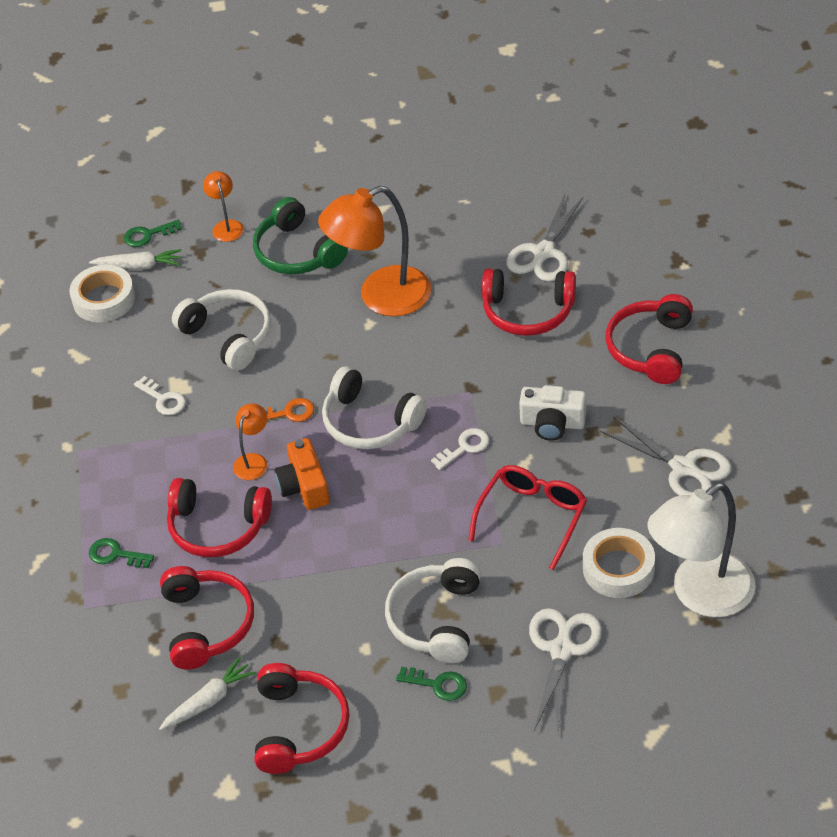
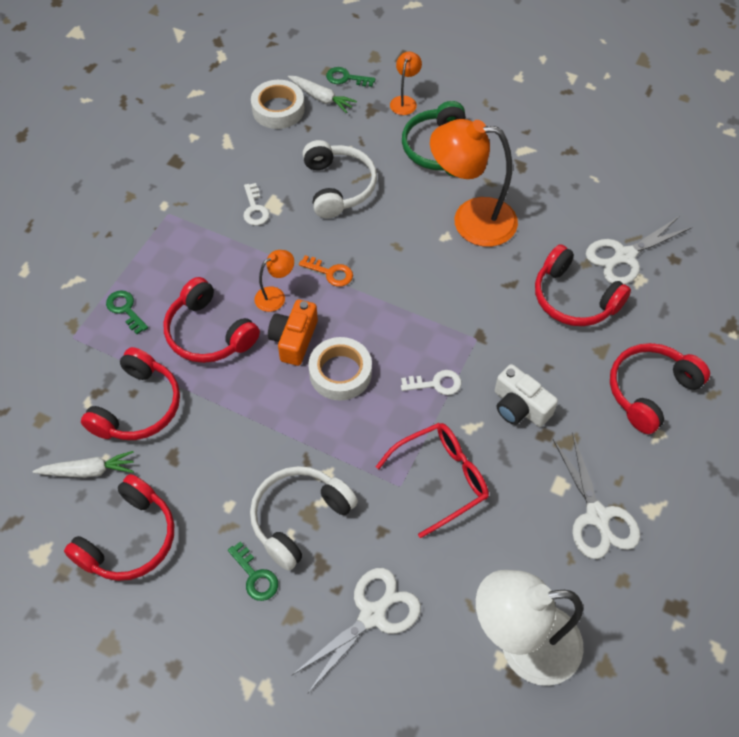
camera: 30 degrees right, 10 degrees up
(370, 422) = (382, 317): white headphones -> none
(618, 568) = (474, 572): white tape -> white tape (340, 373)

